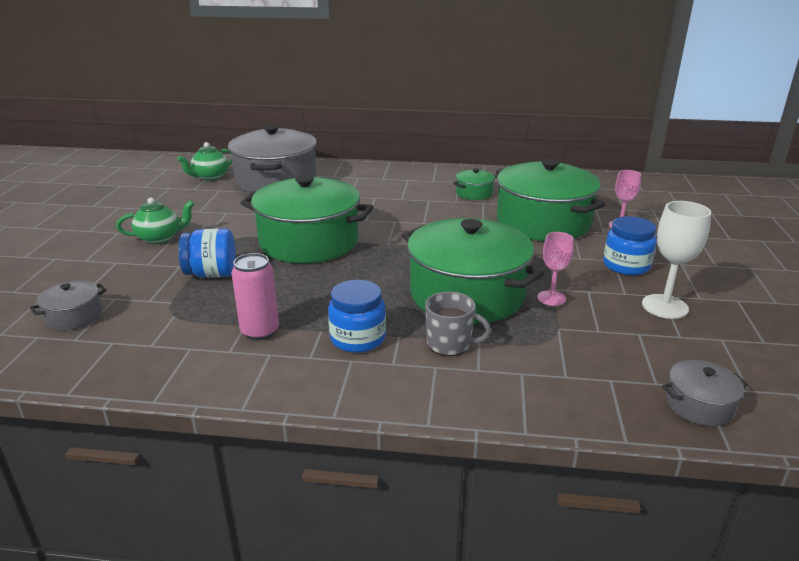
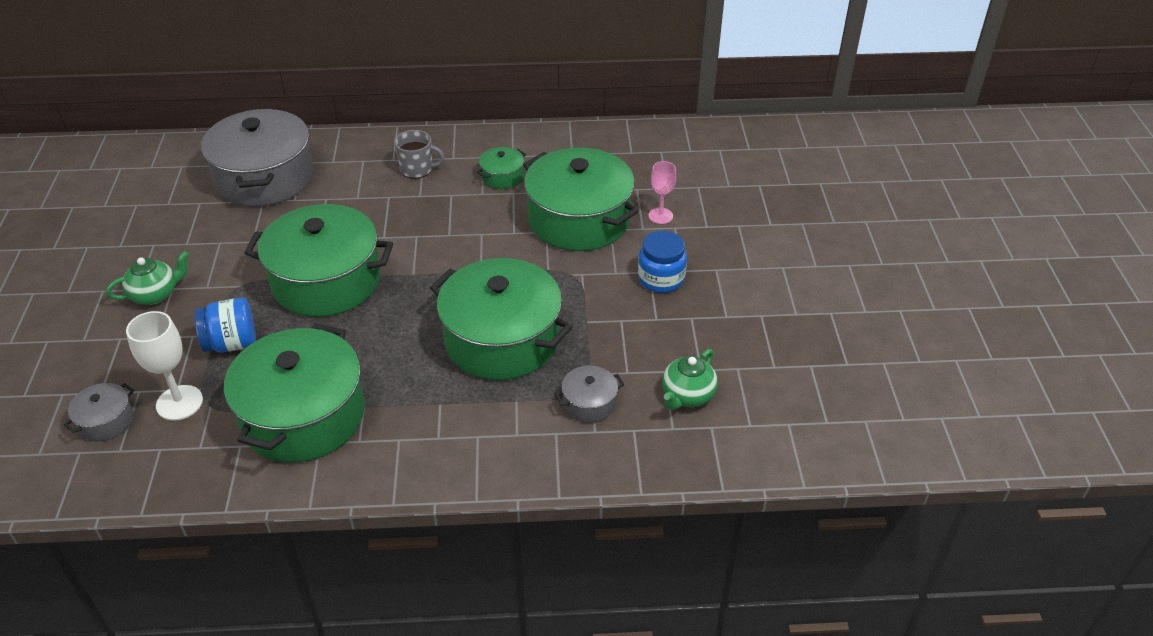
camera: 10 degrees left, 15 degrees up
(210, 177) = (181, 178): green teapot -> green teapot (687, 395)
(260, 331) = (303, 416): pink can -> green pot
(358, 338) = (401, 412): blue jar -> none
(450, 344) = (489, 407): grey mug -> grey mug (417, 169)
(551, 298) = (585, 335): pink goblet -> none
(664, 306) = (692, 332): white goblet -> white goblet (179, 403)
(699, 405) = (705, 448): grey pot -> grey pot (589, 403)

